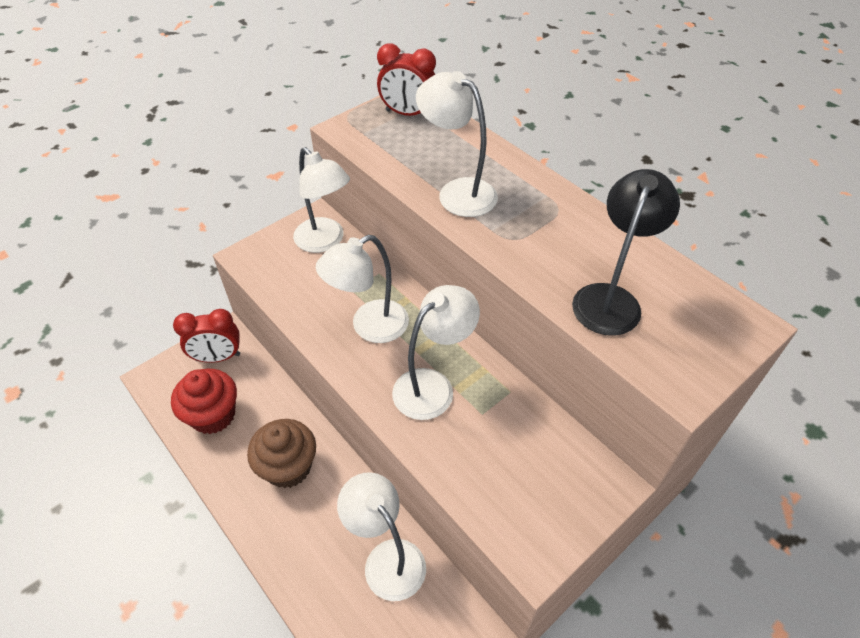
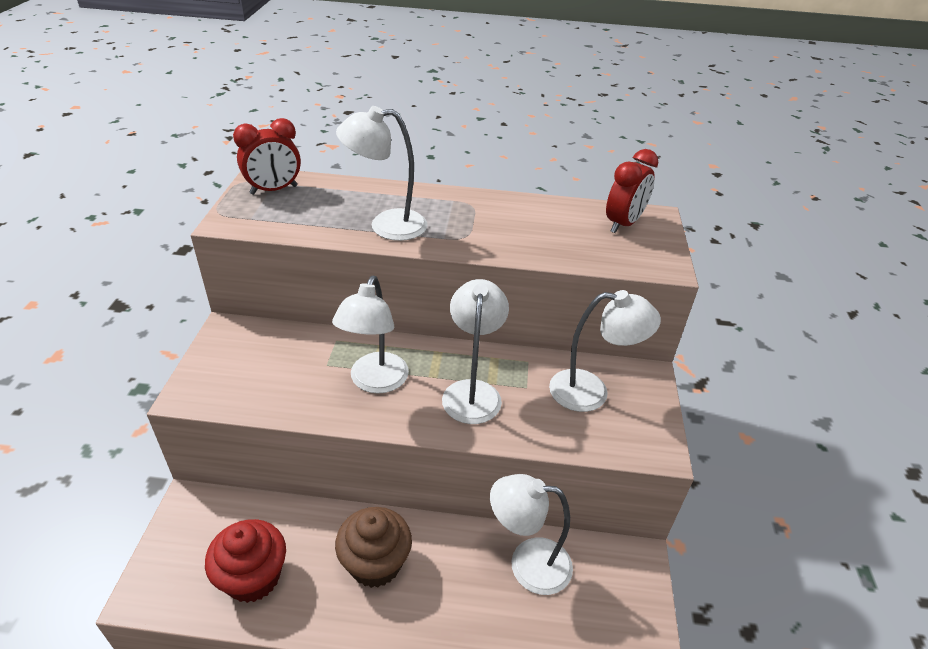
camera: 45 degrees left, 10 degrees down
(218, 357) = (202, 526): red clock -> red clock (623, 224)
(325, 241) = (258, 342): white lamp -> white lamp (591, 392)
(610, 298) = (569, 241): black lamp -> none

